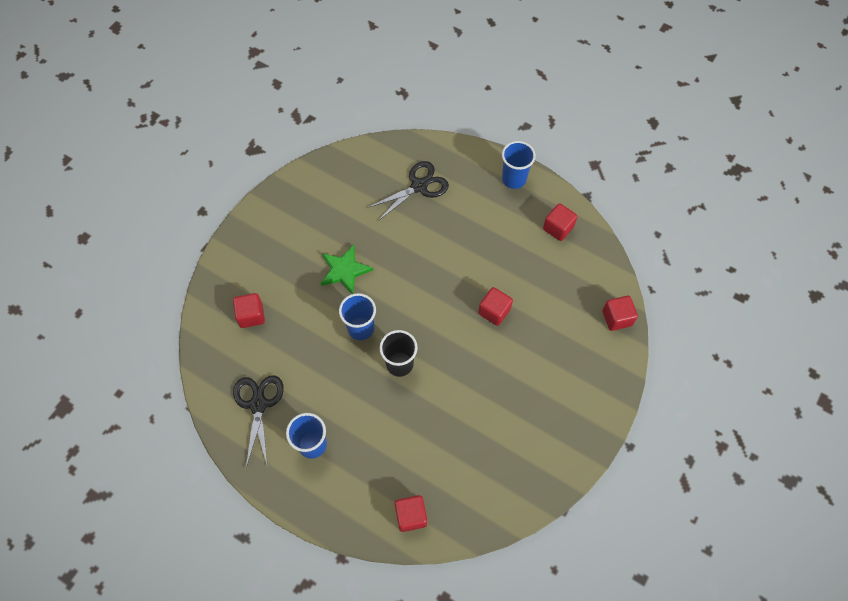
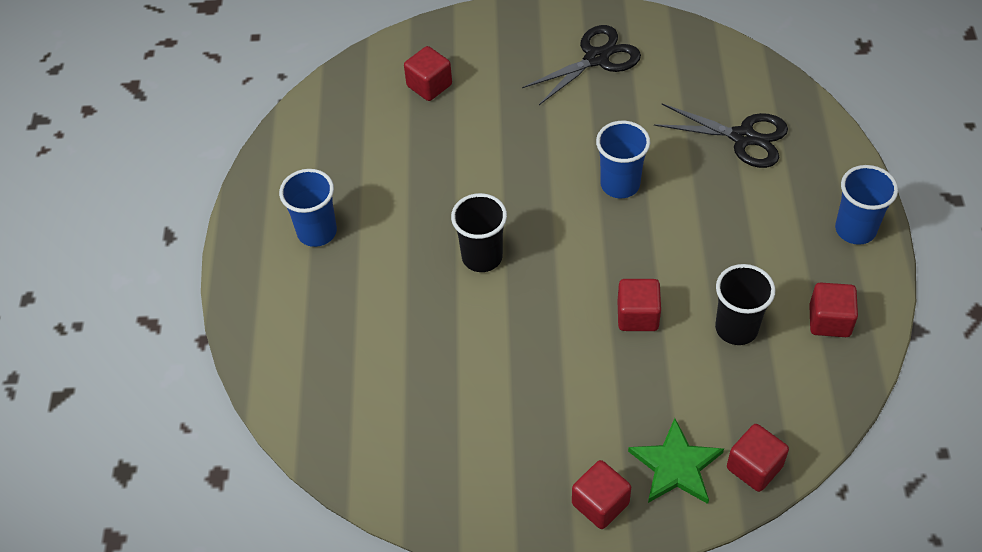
camera: 60 degrees right, 10 degrees down
(258, 404) = (328, 155): black scissors -> black scissors (596, 58)
(344, 270) = (559, 133): green star -> green star (676, 466)
(361, 328) = (497, 192): blue cup -> blue cup (620, 184)
(411, 516) = (297, 379): red cube -> red cube (600, 504)
(534, 271) = (736, 328): none -> black cup

